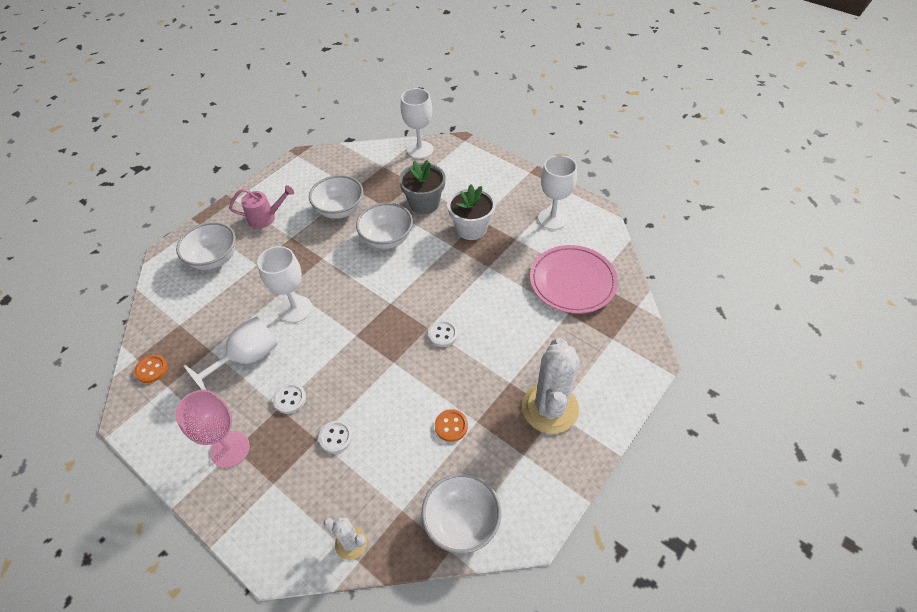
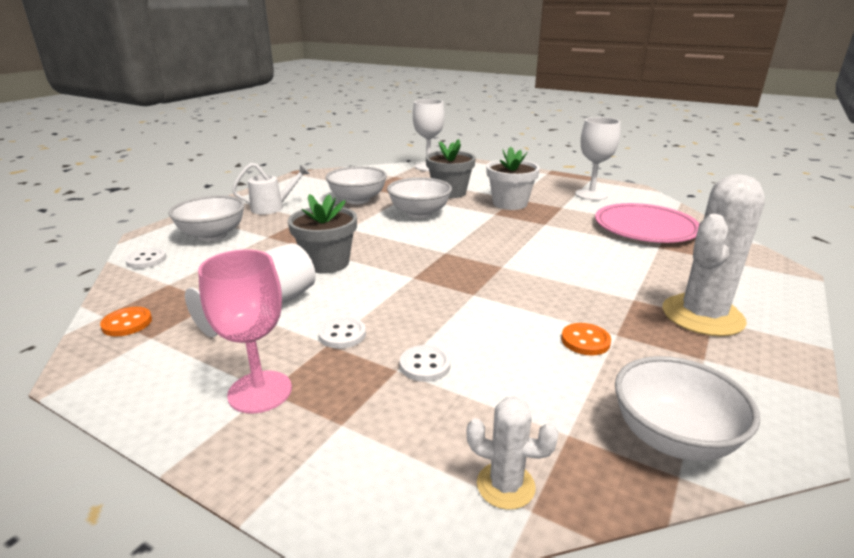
camera: 10 degrees left, 25 degrees down
(266, 217) = (272, 208): pink watering can -> white watering can
(295, 309) = (327, 263): white goblet -> grey flower pot
(443, 334) = (523, 269): white button -> white button (146, 260)
(550, 408) = (702, 316): white cactus -> white cactus turned 45 degrees clockwise

